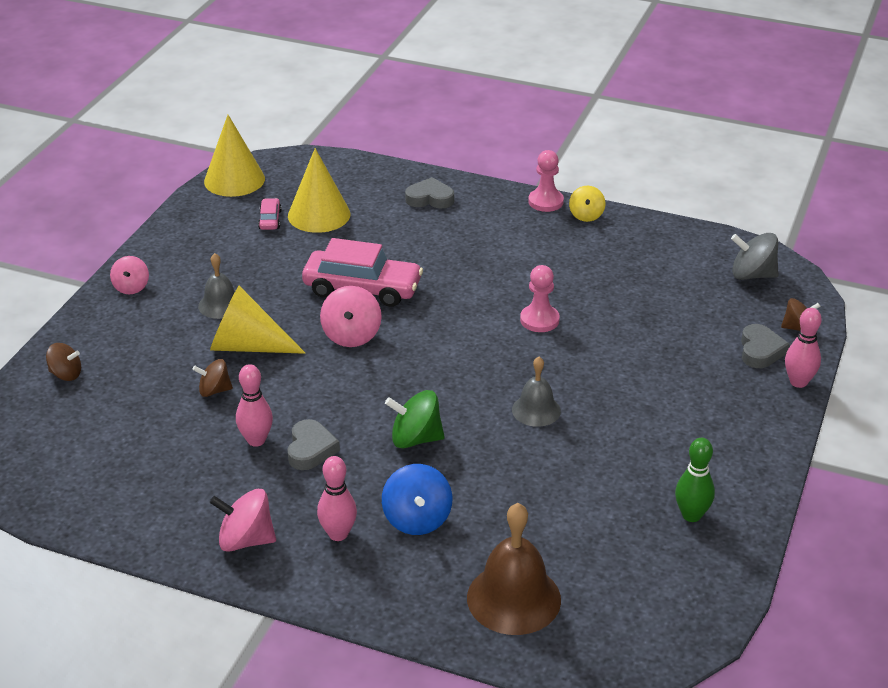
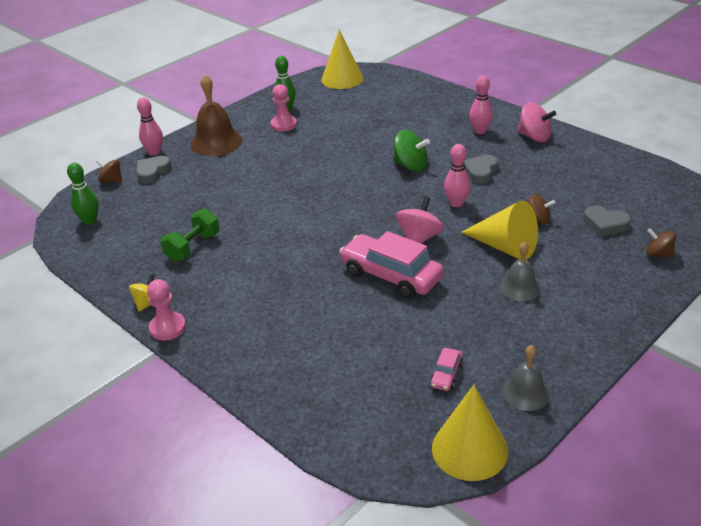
camera: 155 degrees left, 0 degrees up
(131, 287) = (602, 324): pink spinning top -> none
(256, 440) = (515, 183): pink bowling pin -> pink bowling pin (456, 203)
(319, 215) = (393, 368): yellow cone -> yellow cone (342, 79)
(417, 519) = (432, 130): blue spinning top -> none
(430, 198) = (270, 361): grey heart -> grey heart (605, 224)
(513, 598) = (402, 95): brown bell -> brown bell (216, 142)
(536, 410) = (324, 167): grey bell -> grey bell (525, 393)
(539, 320) = (273, 220): pink pawn -> pink pawn (283, 124)
(600, 272) = (193, 247): none -> green dumbbell
(752, 275) = (90, 221): grey spinning top -> green bowling pin

